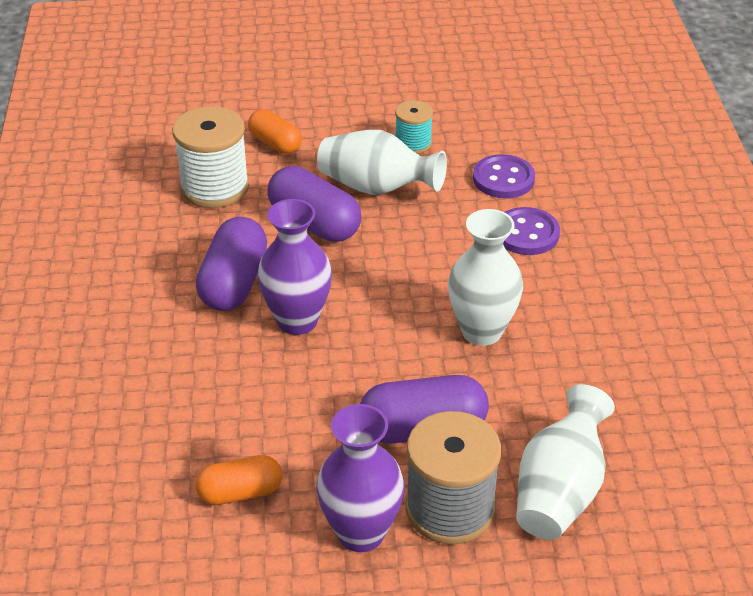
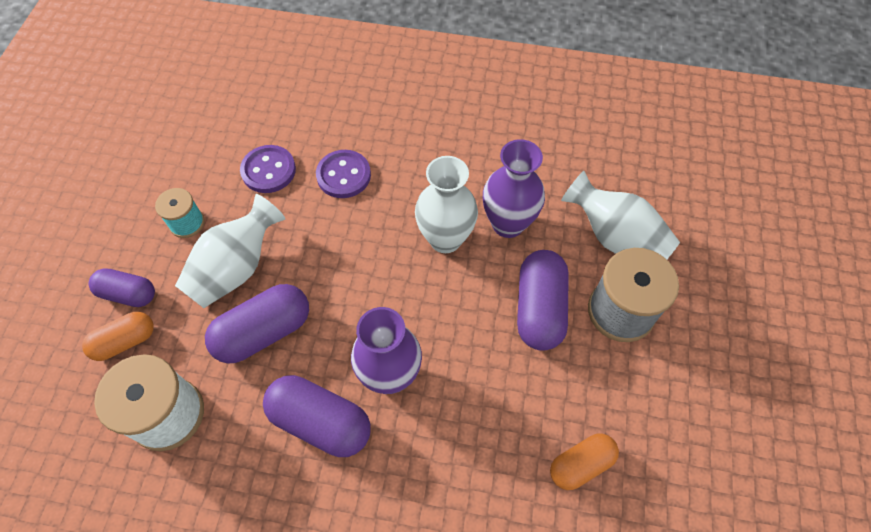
camera: 75 degrees left, 20 degrees up
(240, 492) = (581, 464): orange capsule -> orange capsule turned 60 degrees clockwise
(322, 131) = (128, 294): none -> purple capsule
(361, 533) = (635, 379): purple vase -> purple vase (508, 224)

